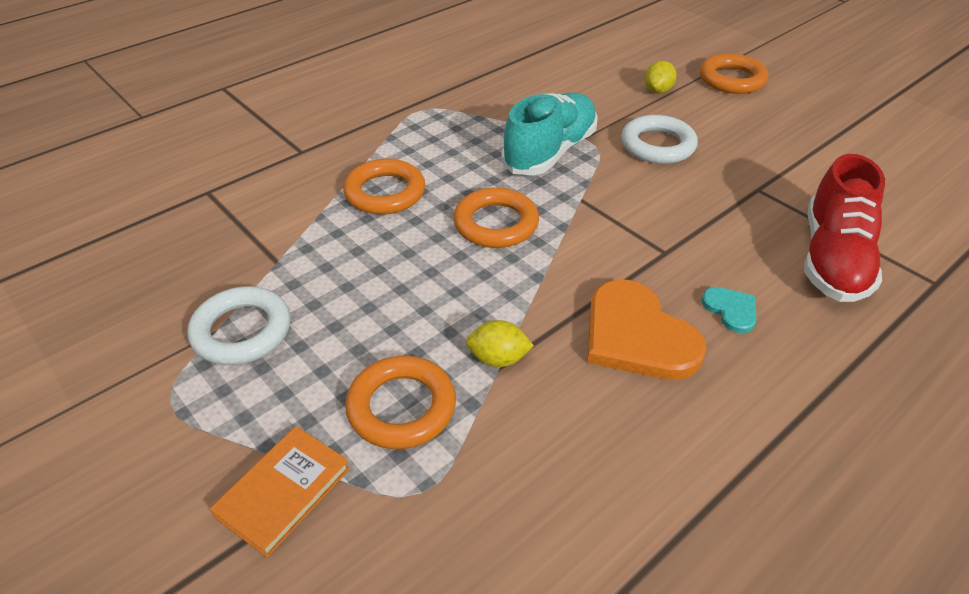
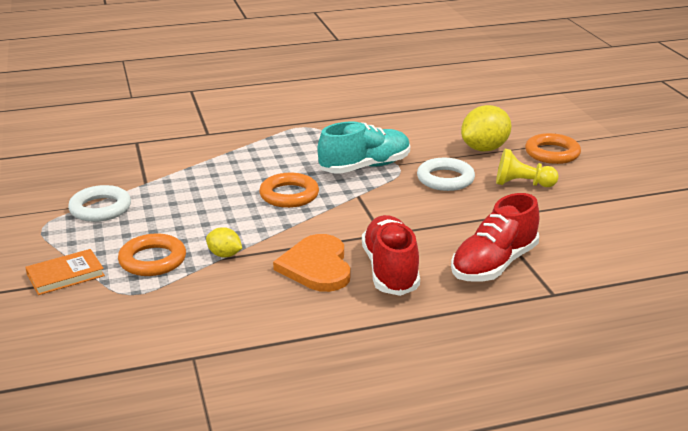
camera: 25 degrees right, 15 degrees down
(385, 192) = (237, 165): orange ring -> none
(658, 91) = (484, 149): yellow lemon -> yellow lemon, size x1.87
(731, 310) = (390, 270): turquoise heart -> red shoe
(744, 130) = (522, 184): none -> yellow pawn

